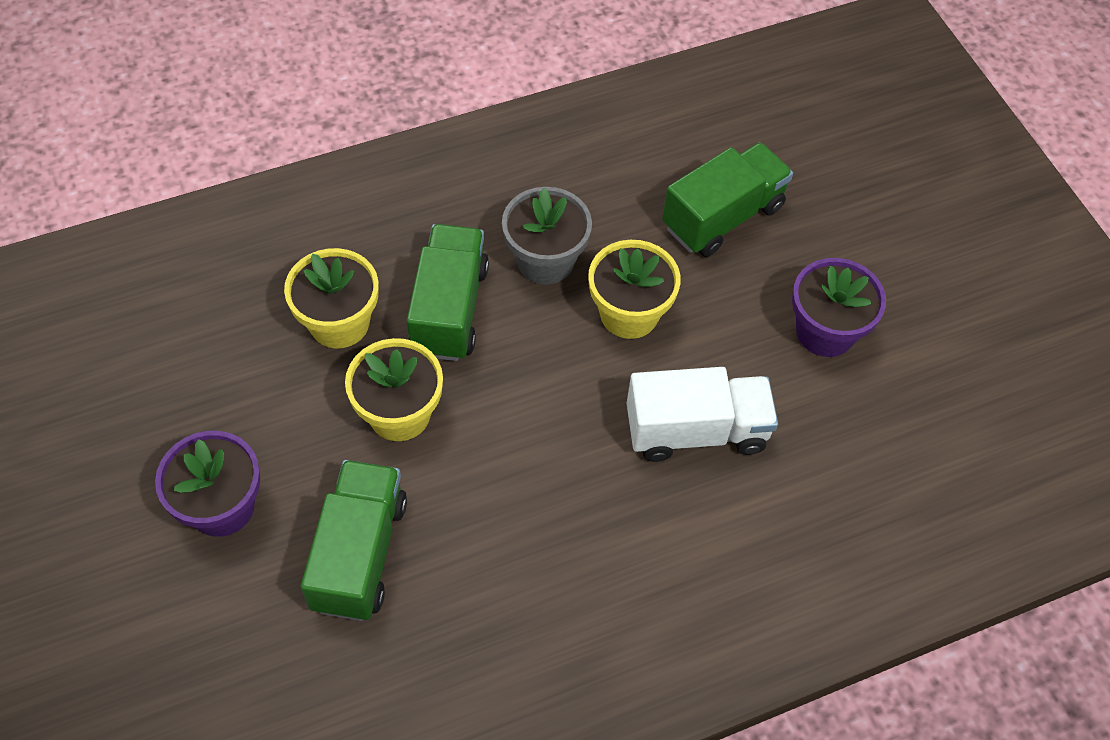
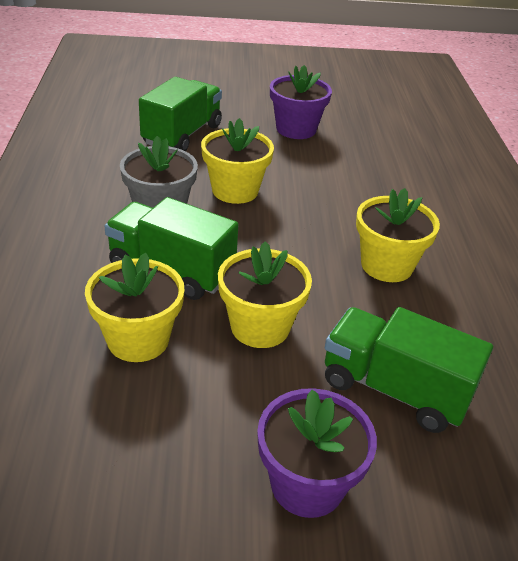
camera: 70 degrees left, 20 degrees down
(561, 508) = (386, 265): none -> yellow flower pot
(696, 431) = (346, 192): white truck -> none
(722, 217) = (182, 135): green truck -> green truck turned 45 degrees clockwise

